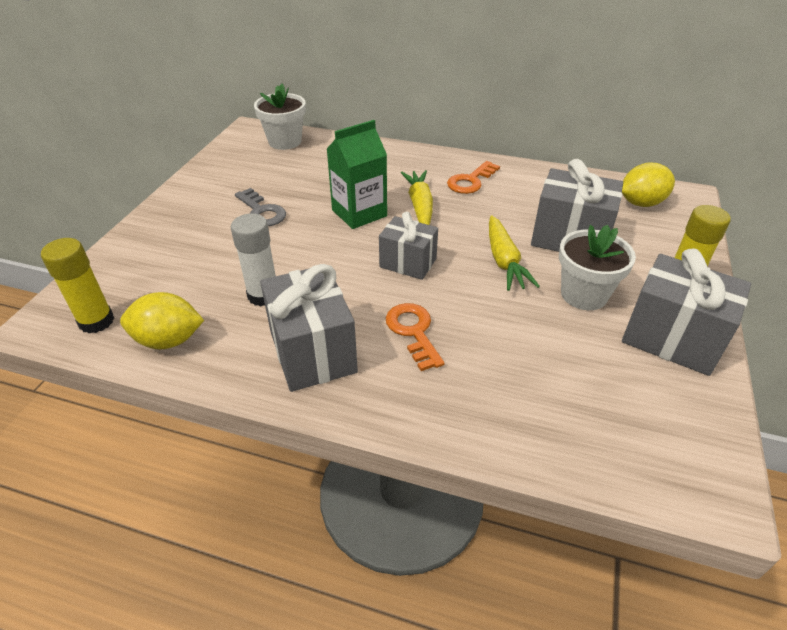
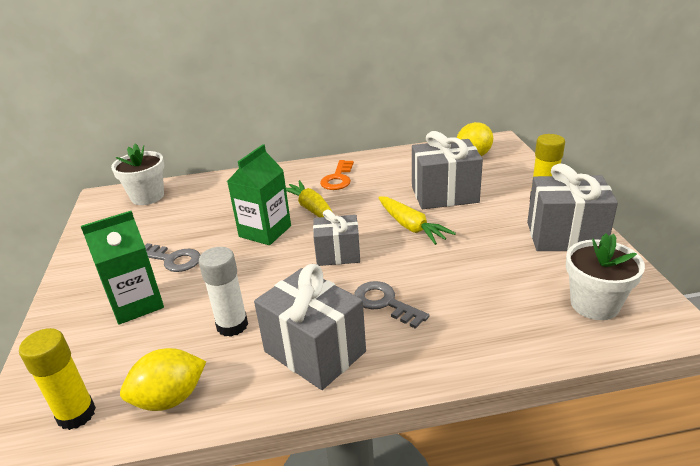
camera: 25 degrees left, 10 degrees down
(204, 242) = (136, 304): none -> green carton
(413, 332) = (385, 303): orange key -> grey key
(584, 294) = (486, 229): white flower pot -> white flower pot (594, 304)

